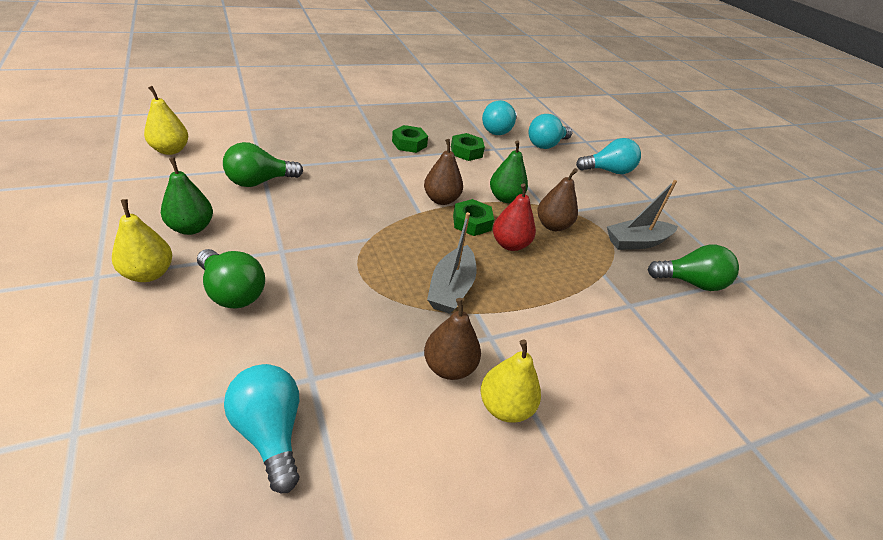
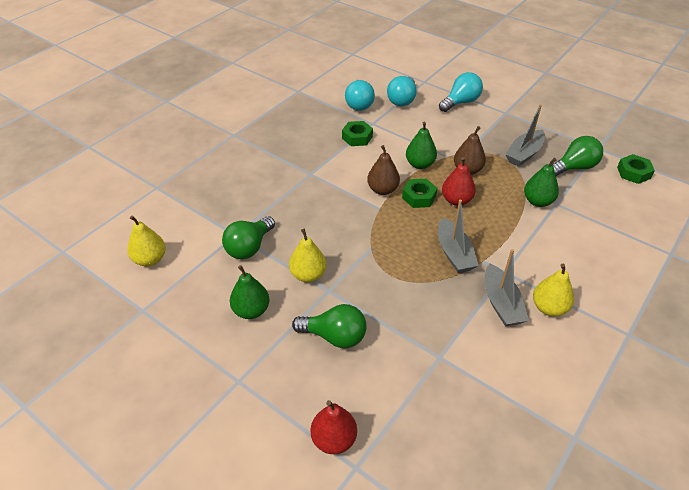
camera: 25 degrees left, 5 degrees up
(95, 387) = (334, 439): none -> red pear
(148, 273) = (268, 358): yellow pear -> yellow pear (308, 275)
(270, 432) = (452, 398): turquoise light bulb -> none
(409, 144) = (312, 152): green nut -> green nut (633, 173)
(449, 367) = (501, 303): brown pear -> grey boat
(607, 291) = (537, 201): none -> green pear

